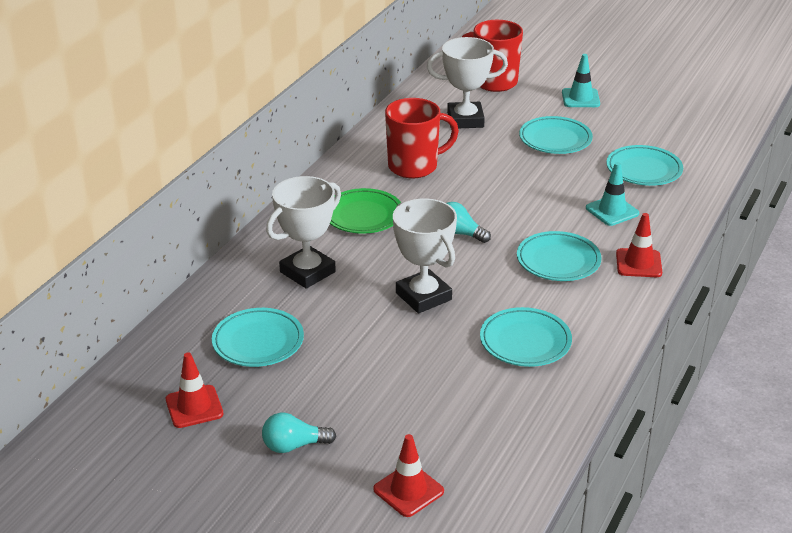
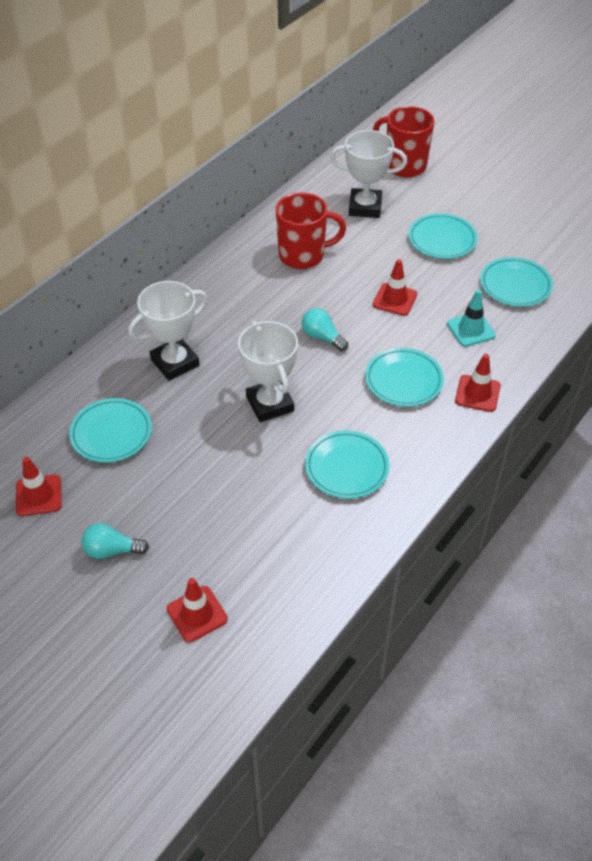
camera: 10 degrees right, 15 degrees up
(363, 215) = (241, 306): green plate -> none
(524, 194) = (394, 299): none -> red traffic cone
(580, 98) = (480, 194): turquoise traffic cone -> none

